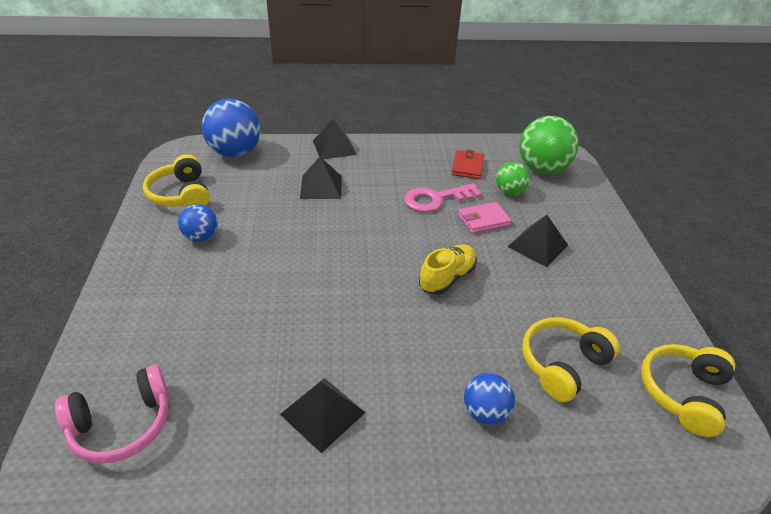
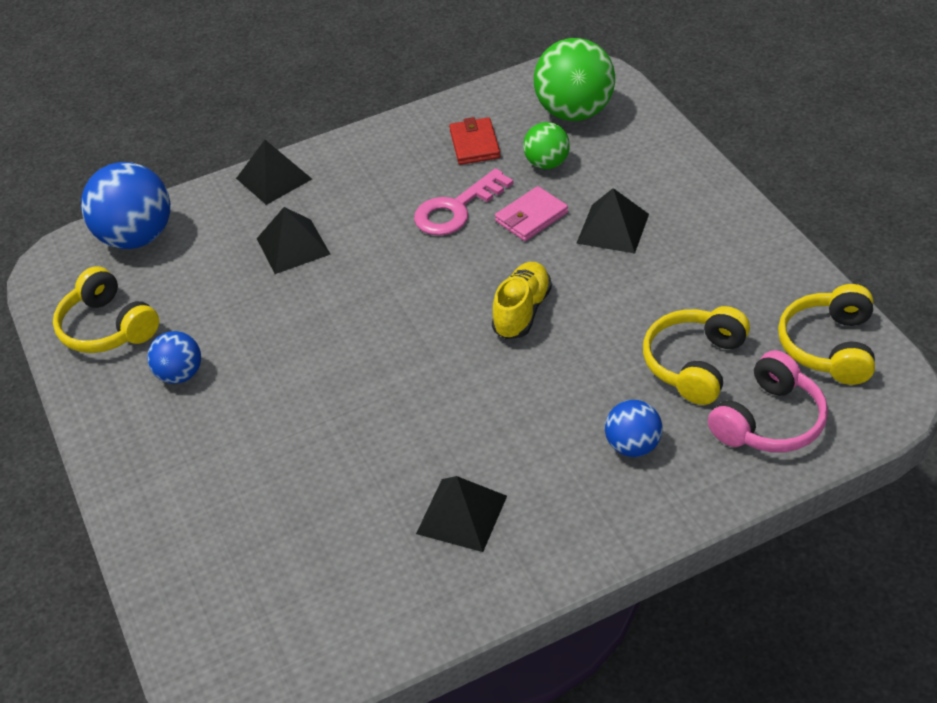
camera: 15 degrees left, 5 degrees up
(122, 425) = (251, 611): pink headphones -> pink headphones (769, 421)

